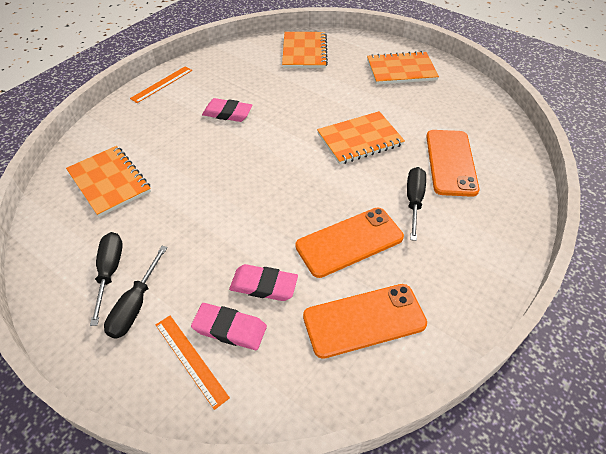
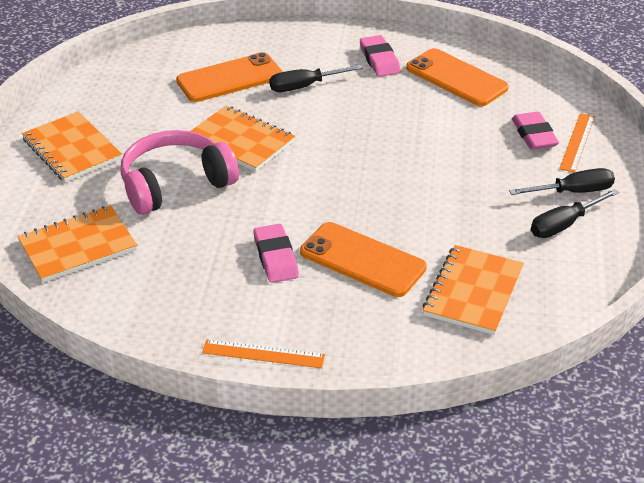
camera: 120 degrees left, 10 degrees down
(264, 285) = (479, 134): pink eraser -> pink eraser (379, 60)
(332, 98) = (175, 184): none -> pink headphones
(349, 242) = (388, 106): orange phone -> orange phone (362, 260)

